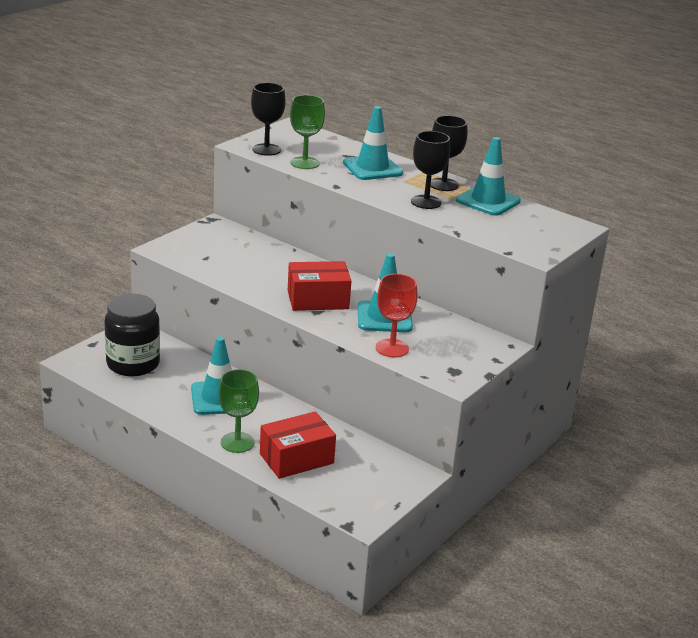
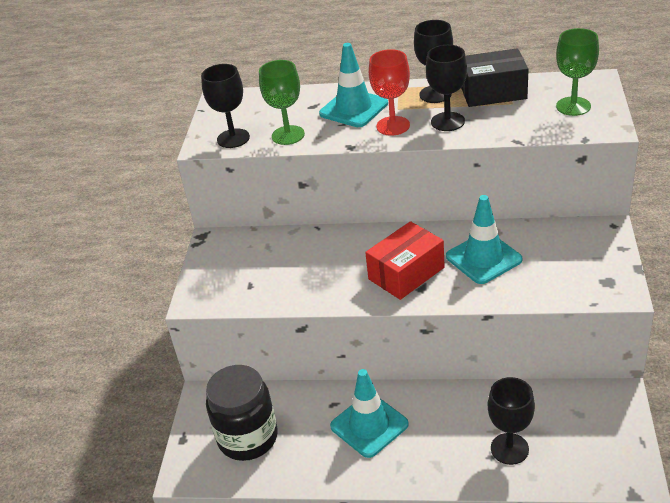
camera: 25 degrees left, 10 degrees up
(237, 442) = (441, 466): green goblet -> green goblet (573, 106)
(296, 458) = (509, 449): red box -> black goblet
(392, 348) = (531, 289): red goblet -> red goblet (393, 126)
(488, 201) = (493, 92): turquoise traffic cone -> black box

